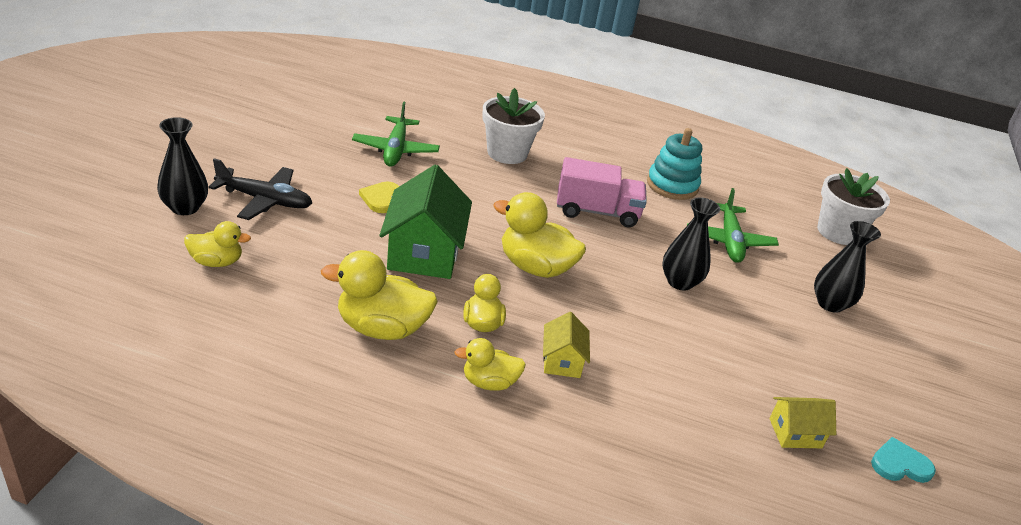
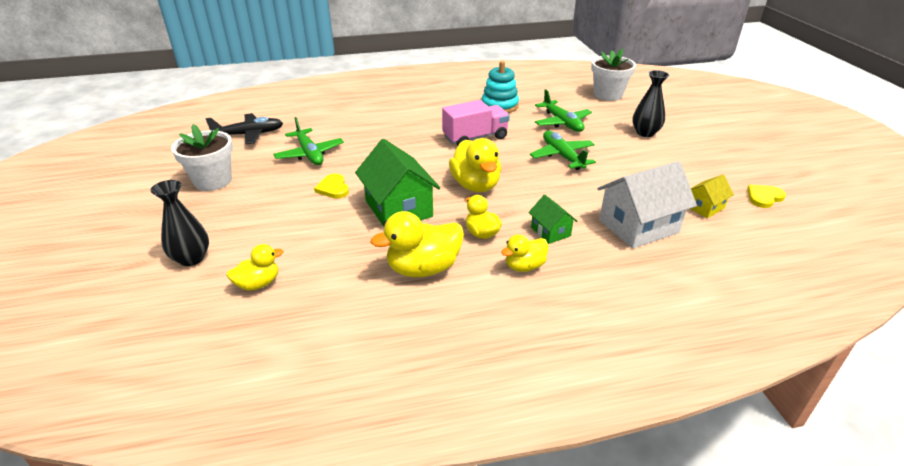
camera: 25 degrees left, 0 degrees up
(265, 200) = (250, 226): black plane -> black plane (249, 134)
(507, 153) = (385, 126): white flower pot -> white flower pot (213, 181)
(535, 267) = (475, 185): yellow duck -> yellow duck turned 105 degrees counterclockwise
(562, 361) = (550, 231): yellow house -> green house
(677, 410) = (638, 226): none -> white house
(680, 282) = (562, 156): black vase -> green plane
(900, 464) = (764, 197): turquoise heart -> yellow heart

